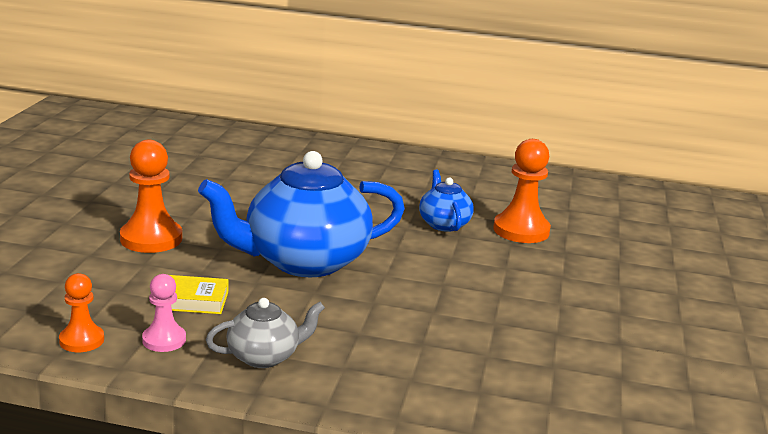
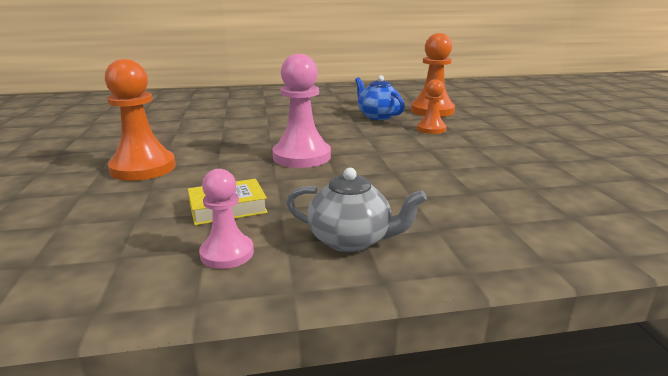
camera: 20 degrees left, 0 degrees up
(81, 340) = (121, 282): orange pawn -> orange pawn (431, 129)
(265, 356) = (351, 240): grey teapot -> grey teapot turned 60 degrees clockwise
(303, 261) = (301, 156): blue teapot -> pink pawn

